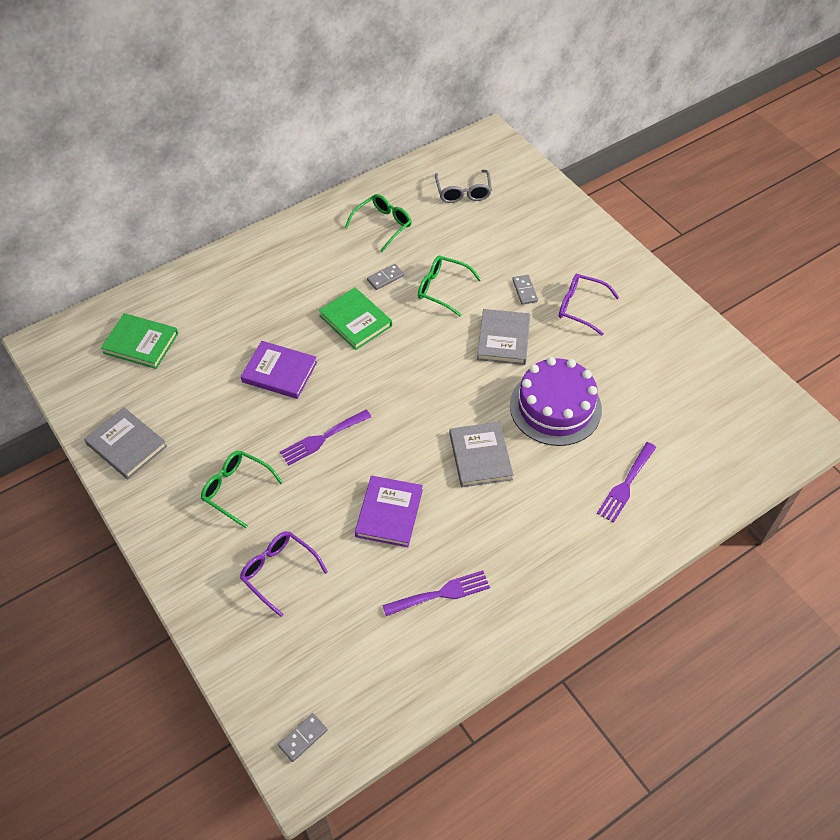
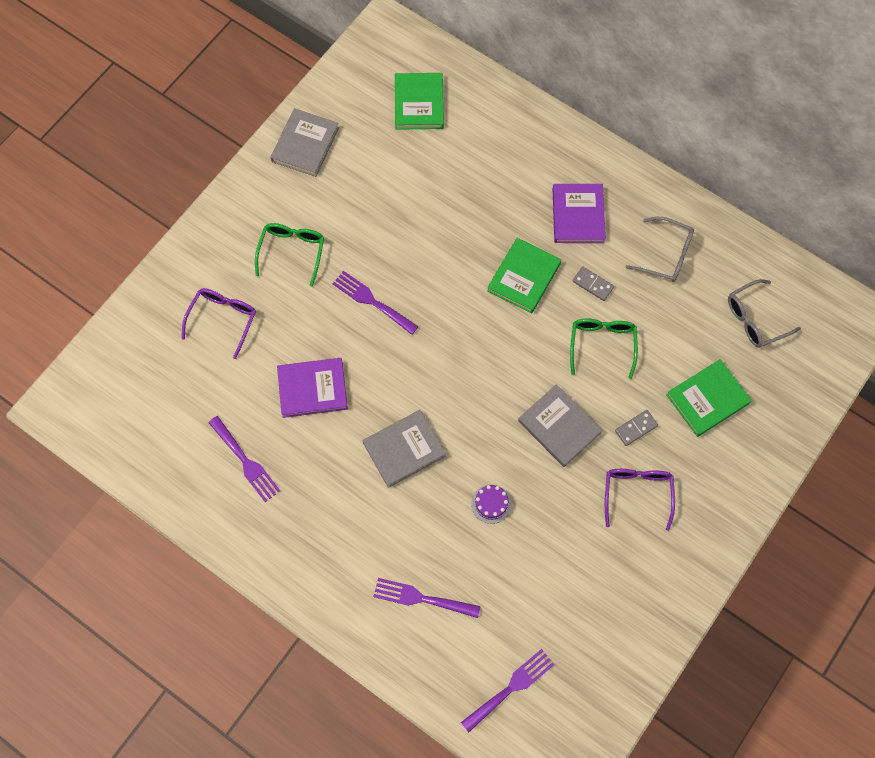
camera: 70 degrees right, 15 degrees up
(279, 372) = (433, 234): purple book -> purple book (578, 215)
(303, 738) = (83, 397): grey domino -> none
(383, 225) = (666, 255): green glasses -> grey glasses
(503, 339) = (559, 427): grey book -> grey book turned 60 degrees clockwise
(517, 240) = (707, 399): none -> green book
(555, 407) = (491, 504): purple cake -> purple cake, size x0.40
(723, 443) = (511, 688): none -> purple fork

